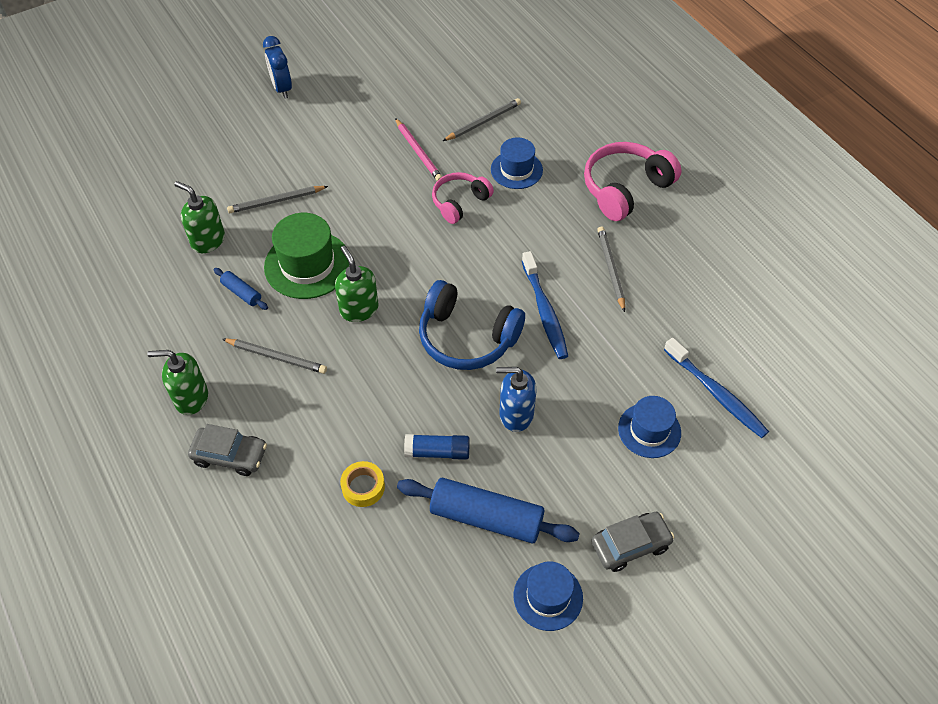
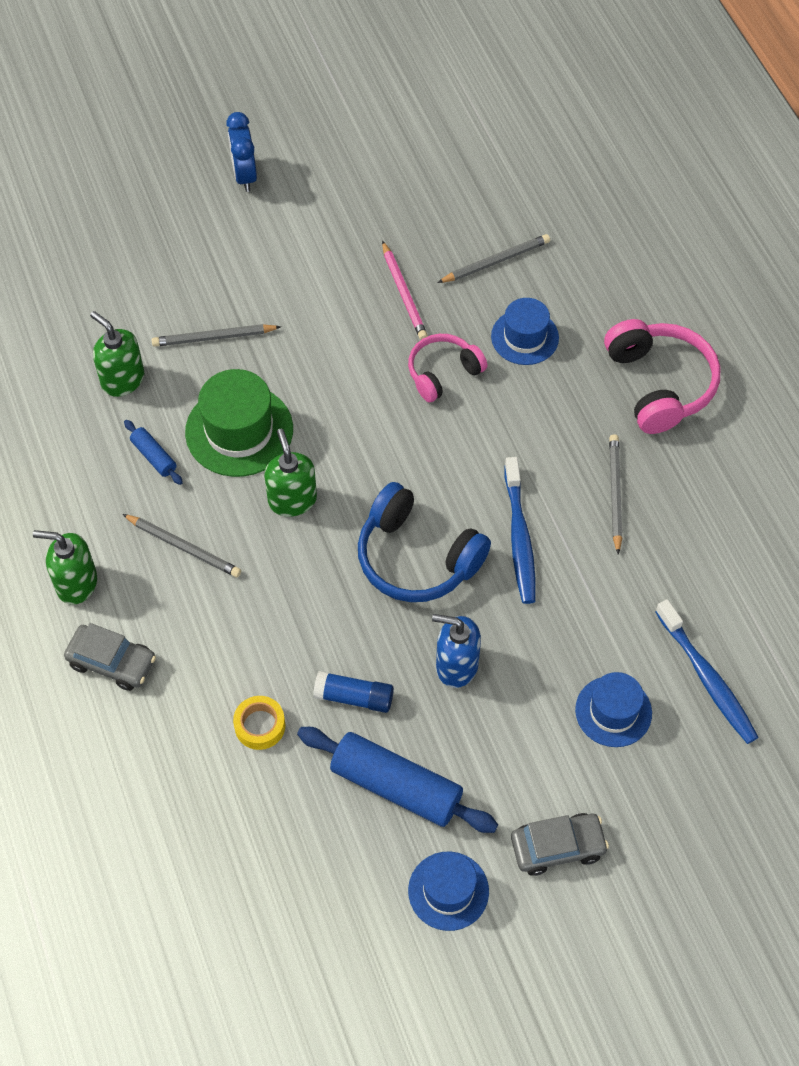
camera: 10 degrees right, 5 degrees up
(625, 188) = (659, 384): pink headphones -> pink headphones turned 105 degrees clockwise

